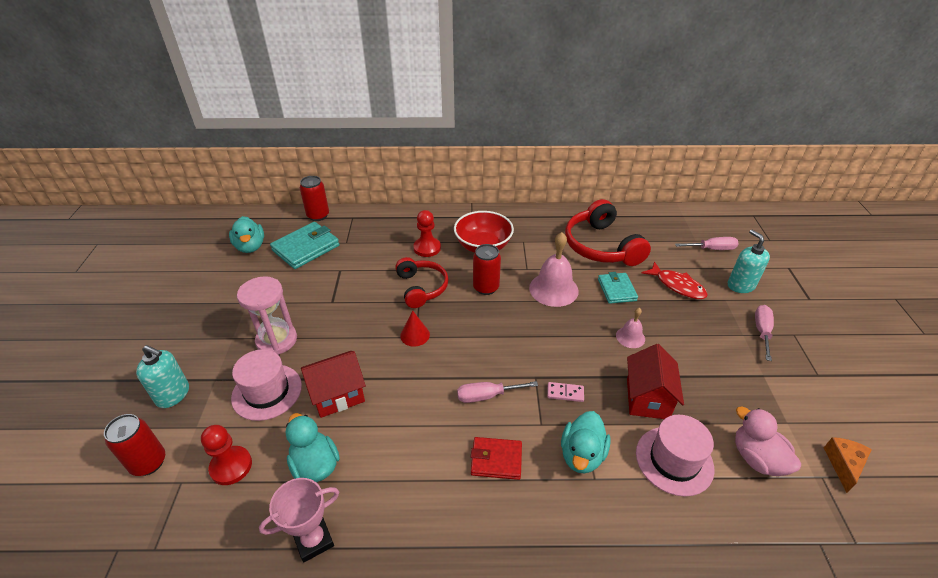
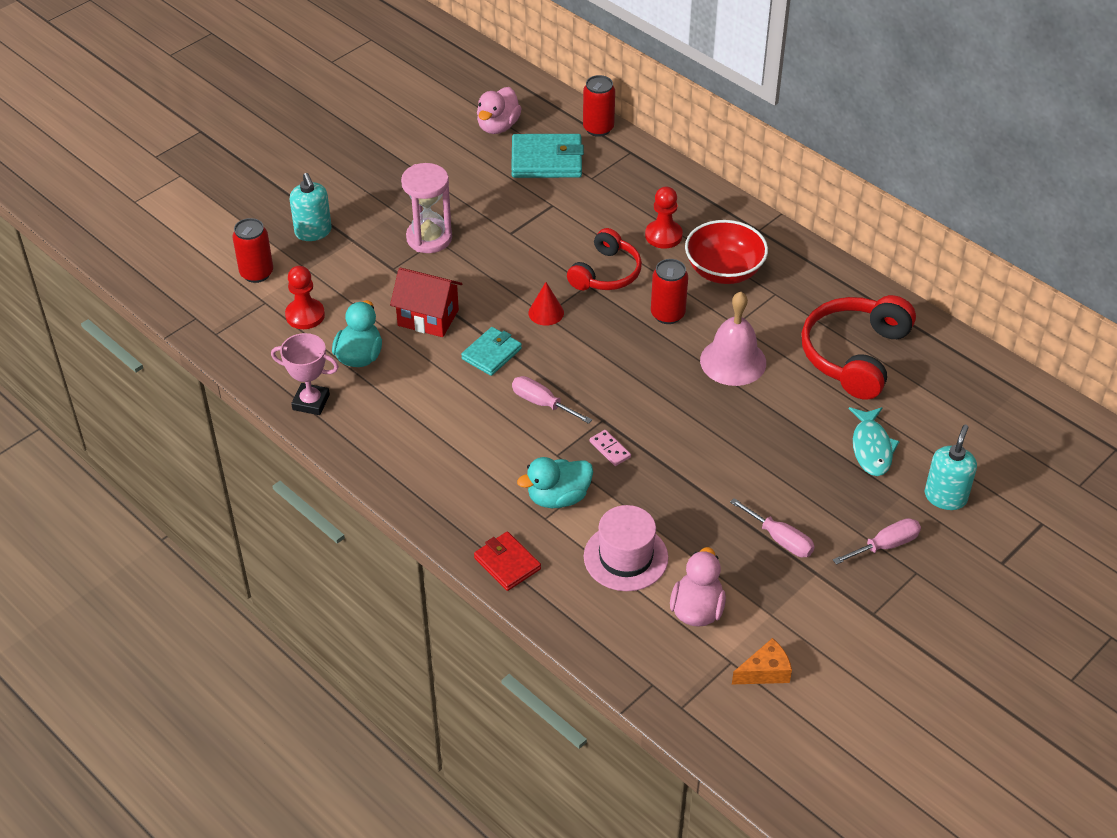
camera: 45 degrees right, 5 degrees up
(250, 247) = (498, 126): turquoise duck -> pink duck
(267, 392) = (380, 277): pink hat -> none
(496, 460) = (489, 450): red wallet -> red wallet (507, 563)
(616, 290) = (798, 406): turquoise wallet -> turquoise wallet (491, 354)
(630, 337) = (740, 453): pink bell -> none
(647, 398) = (675, 505): red house -> none
(677, 286) = (871, 448): red fish -> turquoise fish
(712, 249) = (983, 444): pink screwdriver -> pink screwdriver (780, 539)

